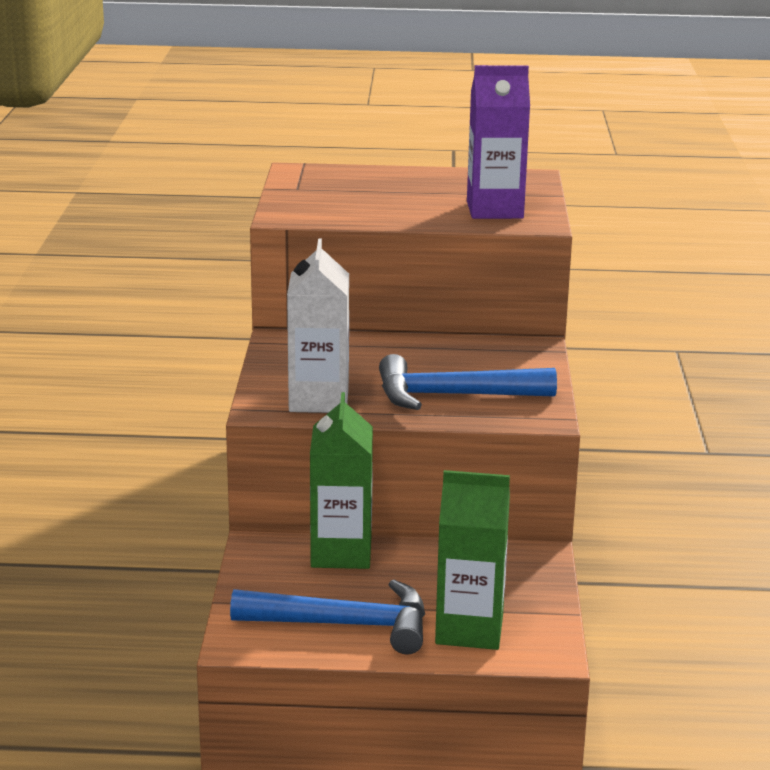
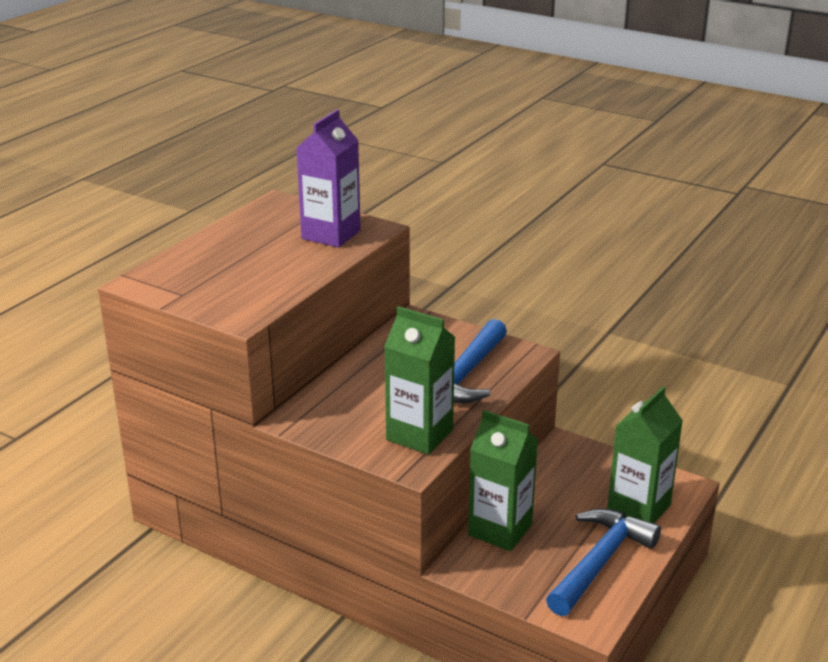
camera: 60 degrees left, 5 degrees up
(319, 400) = (419, 435): white carton -> green carton

